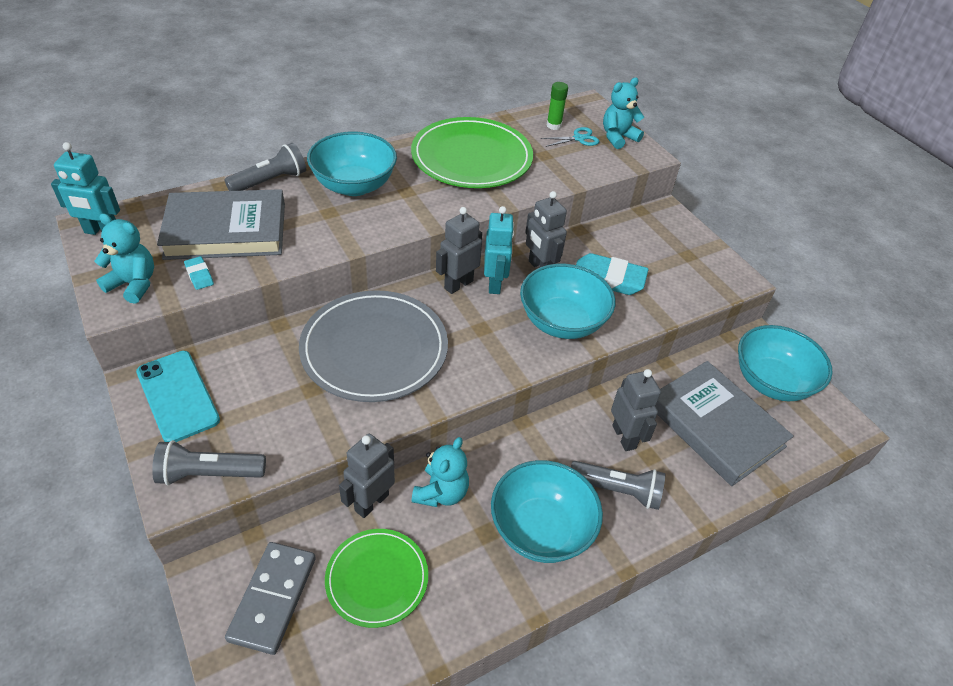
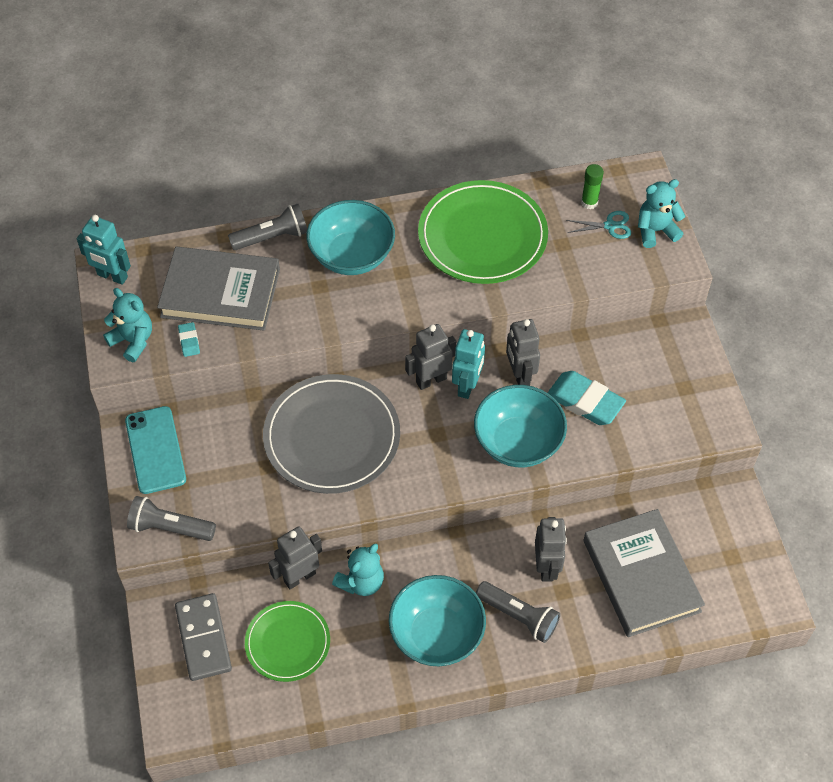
camera: 20 degrees right, 10 degrees up
(273, 598) = (204, 638): grey domino -> grey domino turned 45 degrees counterclockwise
(771, 382) = (723, 542): turquoise bowl -> none

